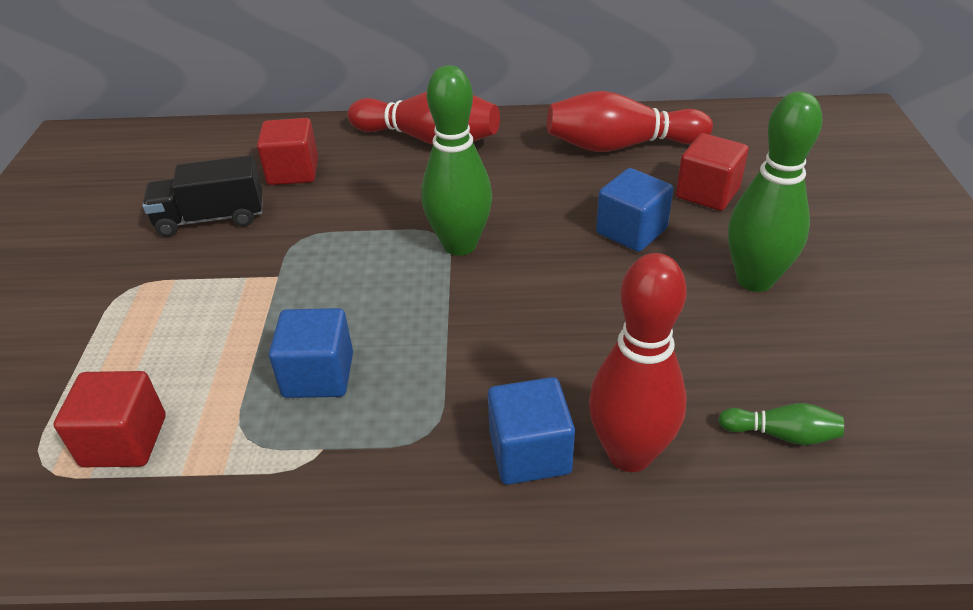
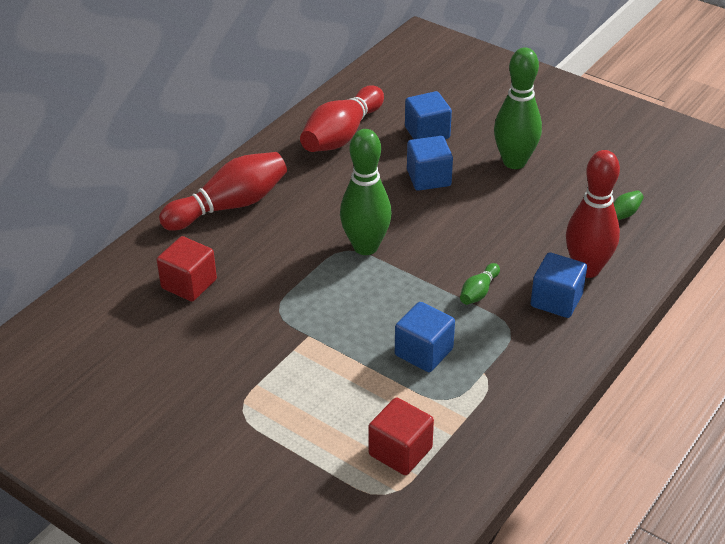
camera: 55 degrees left, 0 degrees up
(211, 218) = (201, 344): black truck -> none
(472, 369) = (478, 292): none -> green bowling pin
(707, 193) = (427, 133): red cube -> blue cube

